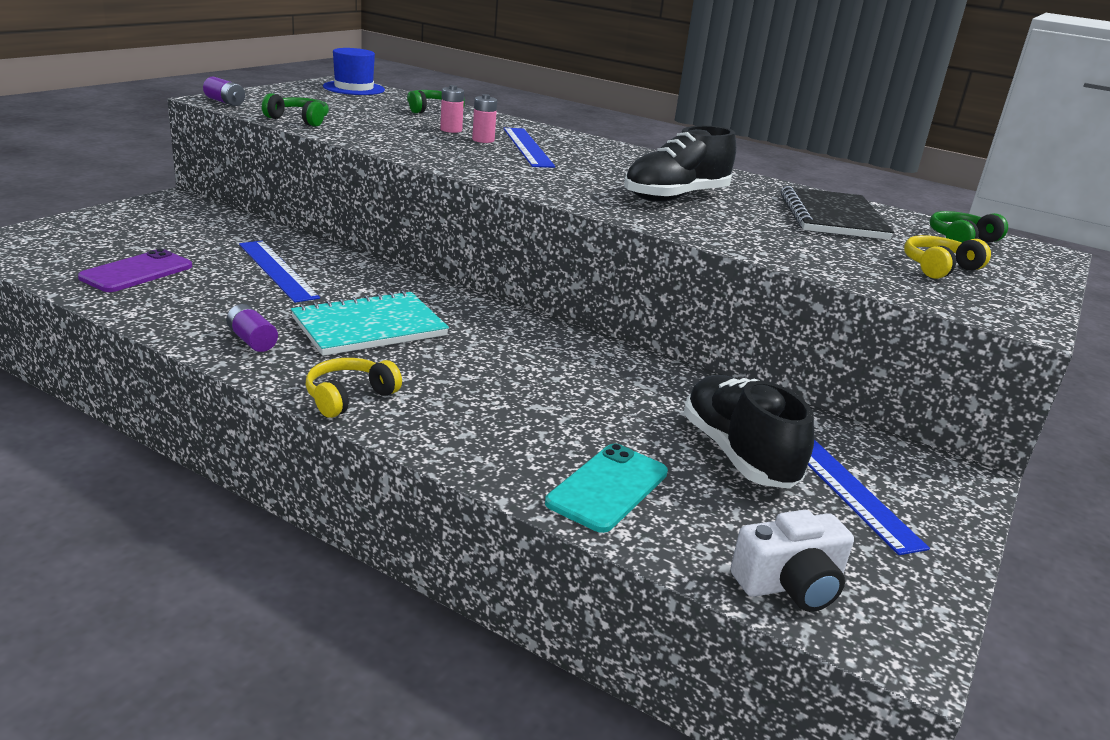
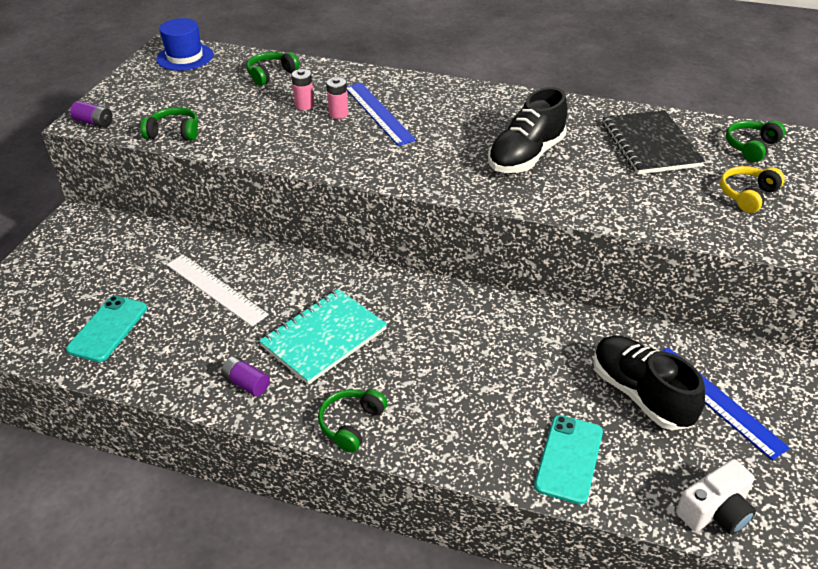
camera: 10 degrees left, 15 degrees up
(137, 272) = (108, 329): purple phone -> turquoise phone
(277, 270) = (216, 289): blue ruler -> white ruler
(349, 397) = (351, 424): yellow headphones -> green headphones

